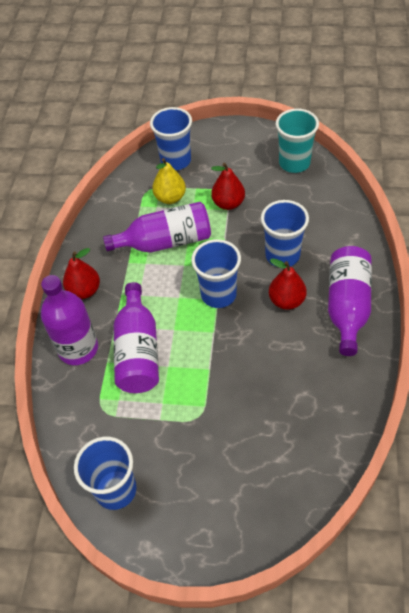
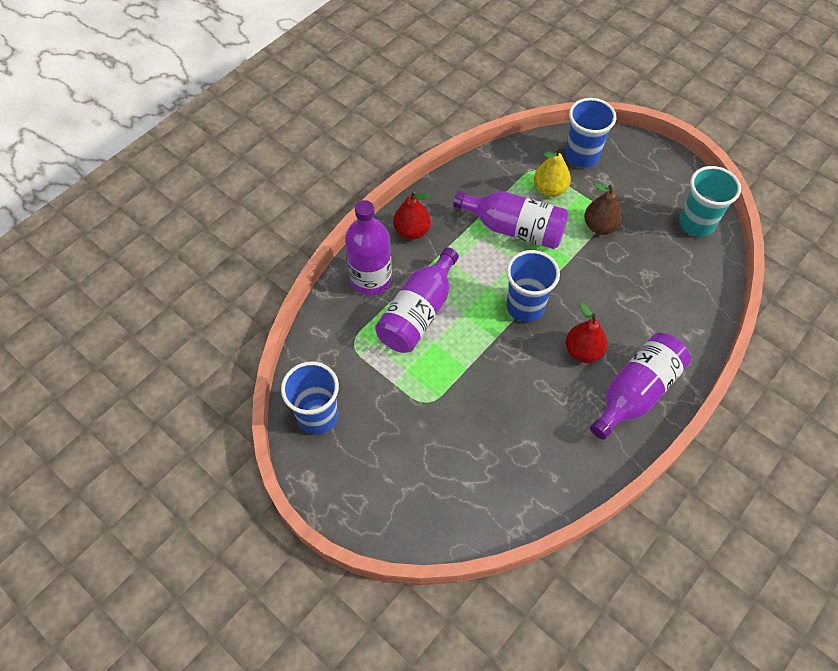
camera: 30 degrees right, 5 degrees up
(228, 203) = (600, 226): red pear -> brown pear
(282, 255) = (612, 307): blue cup -> none

